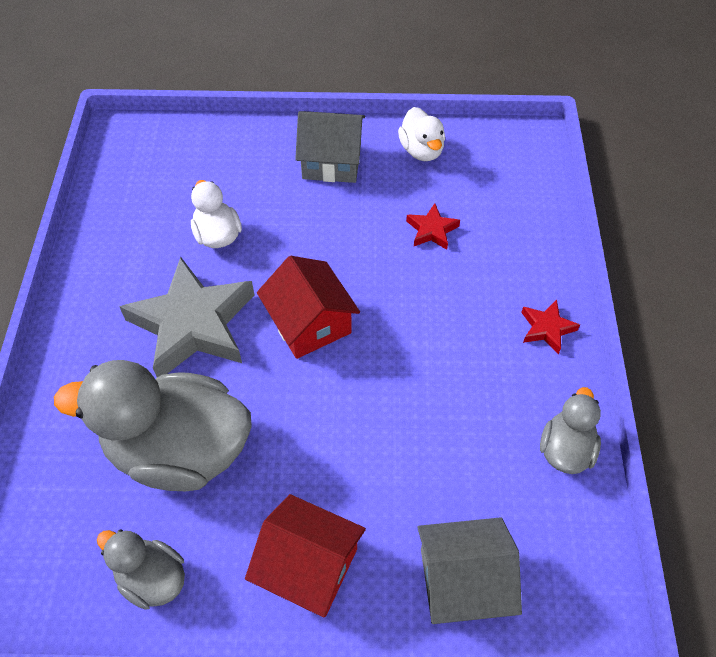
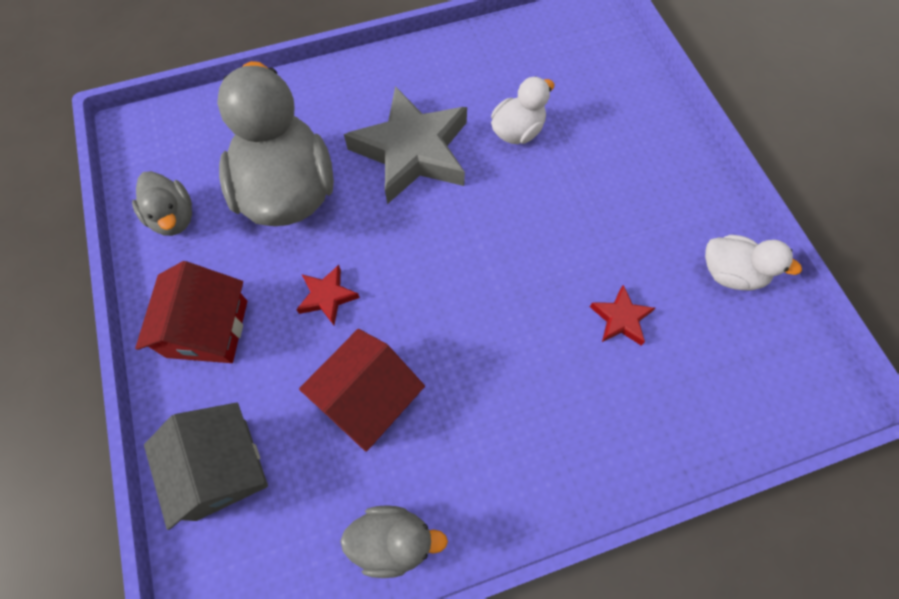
camera: 70 degrees right, 10 degrees up
(152, 578) = (173, 217): grey duck -> grey duck turned 135 degrees clockwise
(310, 323) = (451, 243): red house -> red house (368, 398)
(332, 161) = (662, 192): grey house -> none
(421, 150) = (730, 273): white duck -> white duck turned 120 degrees counterclockwise
(547, 328) = (542, 482): red star -> red star (327, 297)

